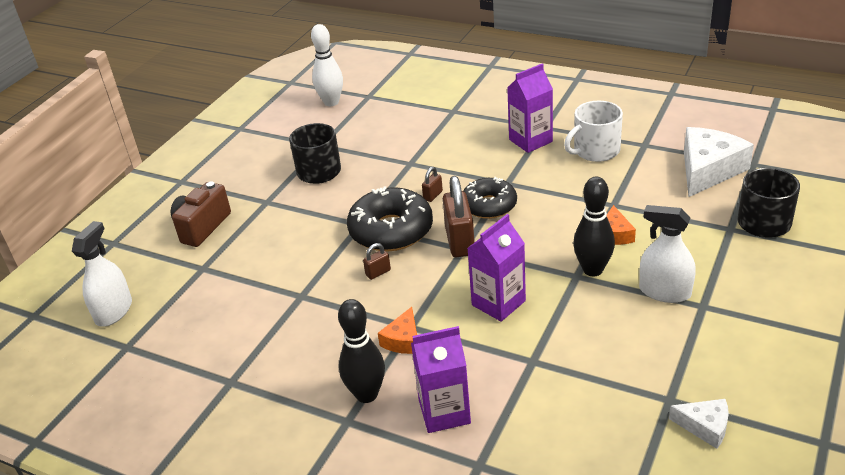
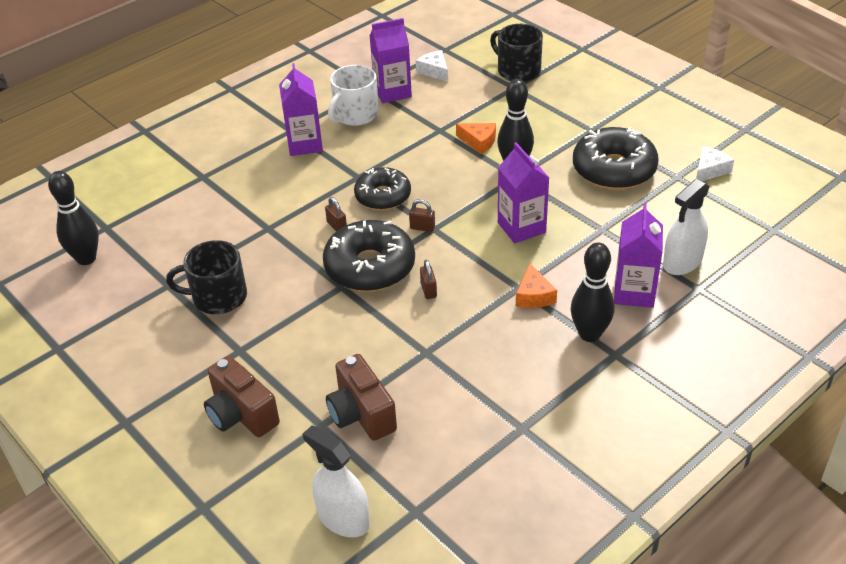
camera: 70 degrees left, 5 degrees up
(219, 284) = (361, 414): none -> brown camera
(331, 102) = (86, 258): white bowling pin -> black bowling pin
(403, 340) = (534, 296): orange cheese -> orange cheese turned 45 degrees clockwise
(460, 242) = (422, 227): brown padlock -> brown padlock, size x0.47
(595, 150) = (355, 114): white mug -> white mug turned 45 degrees clockwise
(642, 343) = (614, 169): none -> black donut
(649, 158) = (392, 92): none -> purple carton
(664, 292) = (564, 141): white spray bottle -> white spray bottle (682, 262)
(708, 170) = (434, 71): white cheese -> white cheese, size x0.52

